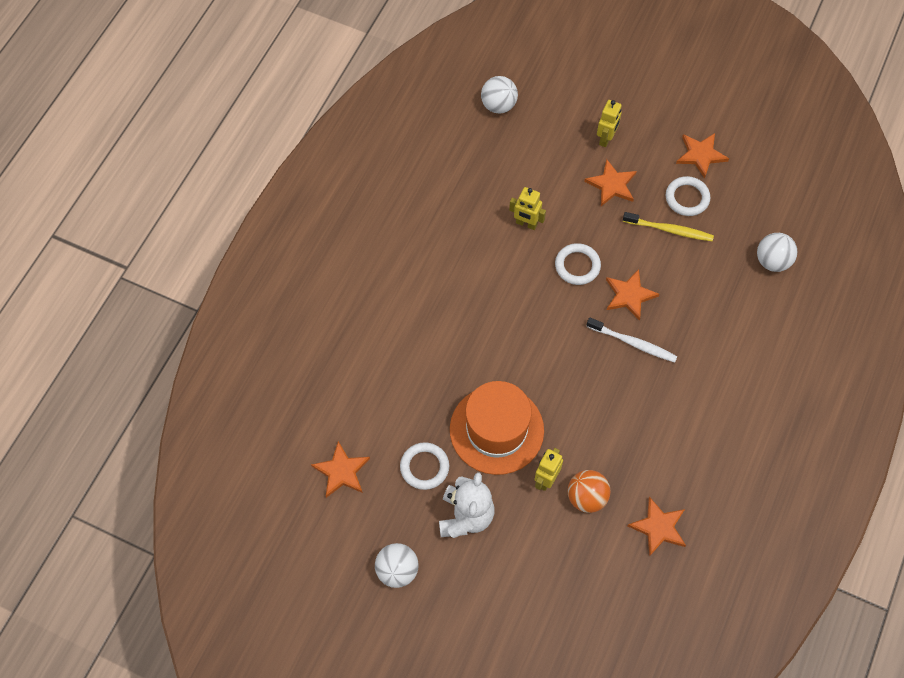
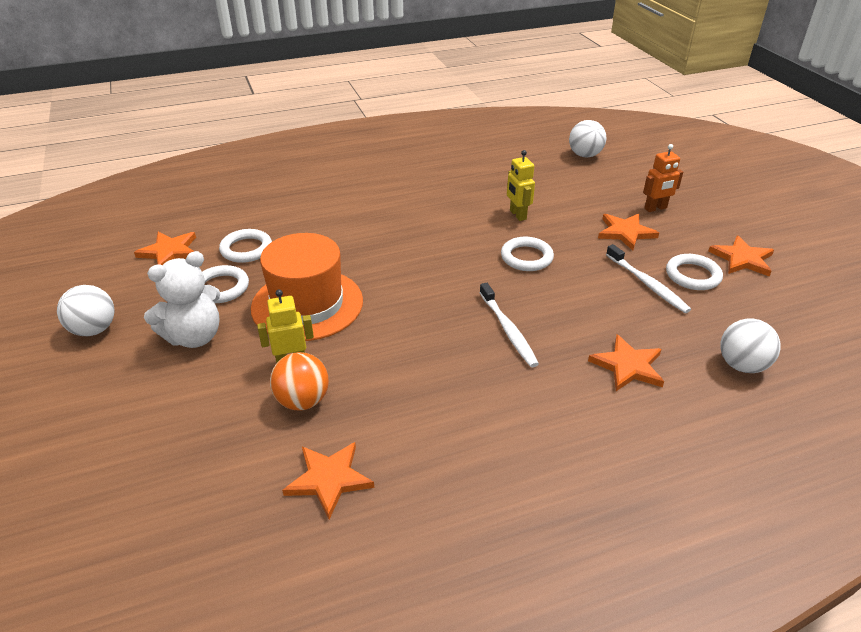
camera: 45 degrees right, 25 degrees down
(390, 421) = (246, 249): none -> white ring
(606, 139) = (655, 208): yellow robot -> orange robot
(629, 295) = (549, 299): orange star -> orange star (628, 366)
(670, 230) = (647, 284): yellow toothbrush -> white toothbrush

